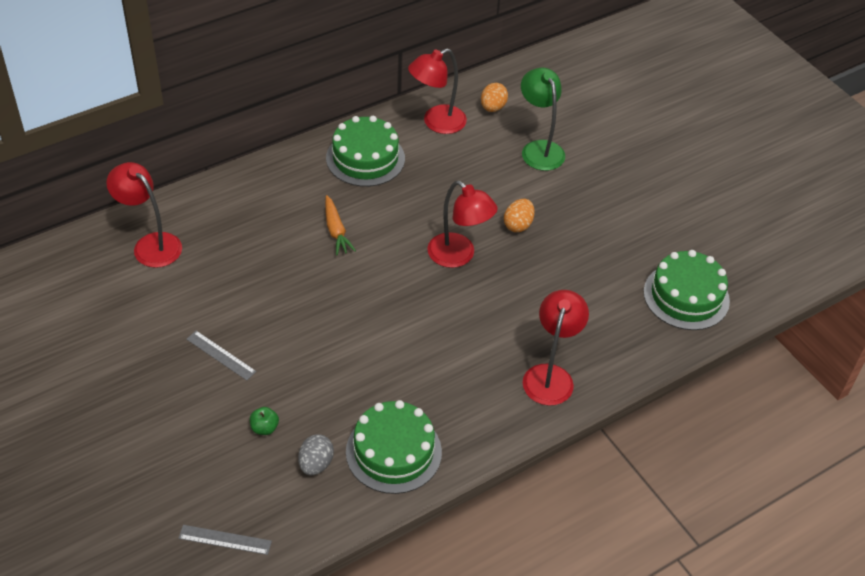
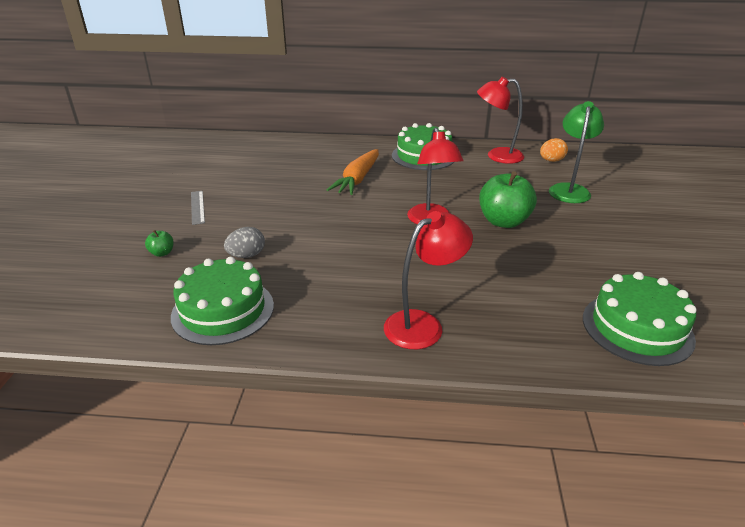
camera: 40 degrees right, 15 degrees down
(151, 244) = (239, 149): red lamp -> none
(225, 540) = (35, 301): grey ruler -> none
(316, 464) = (160, 289): grey egg -> grey egg (247, 255)
(336, 230) = (357, 179): orange carrot -> orange carrot, size x1.52
(518, 225) = (503, 221): orange egg -> green apple

